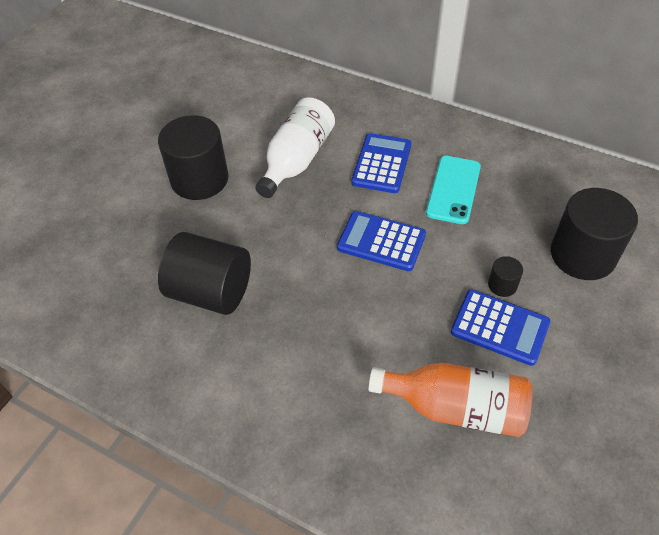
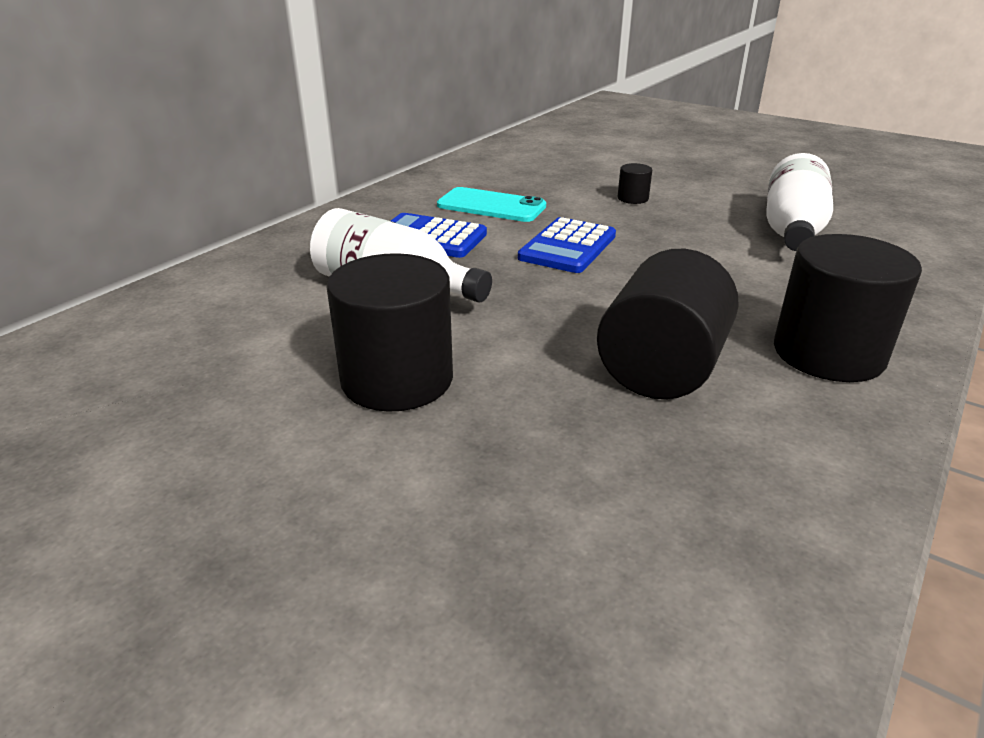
camera: 85 degrees left, 20 degrees down
(455, 408) = (792, 230): orange bottle -> white bottle
(499, 327) = (687, 204): blue calculator -> none
(582, 255) = (594, 167): black cylinder -> black cylinder (828, 353)

